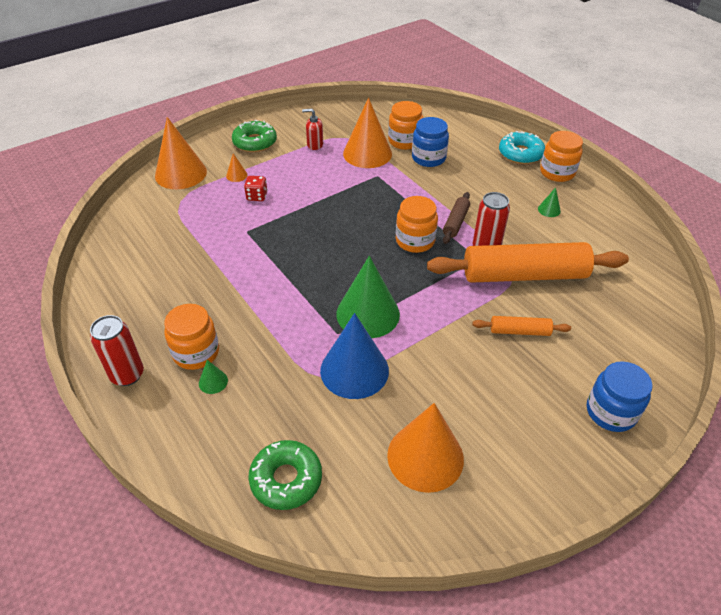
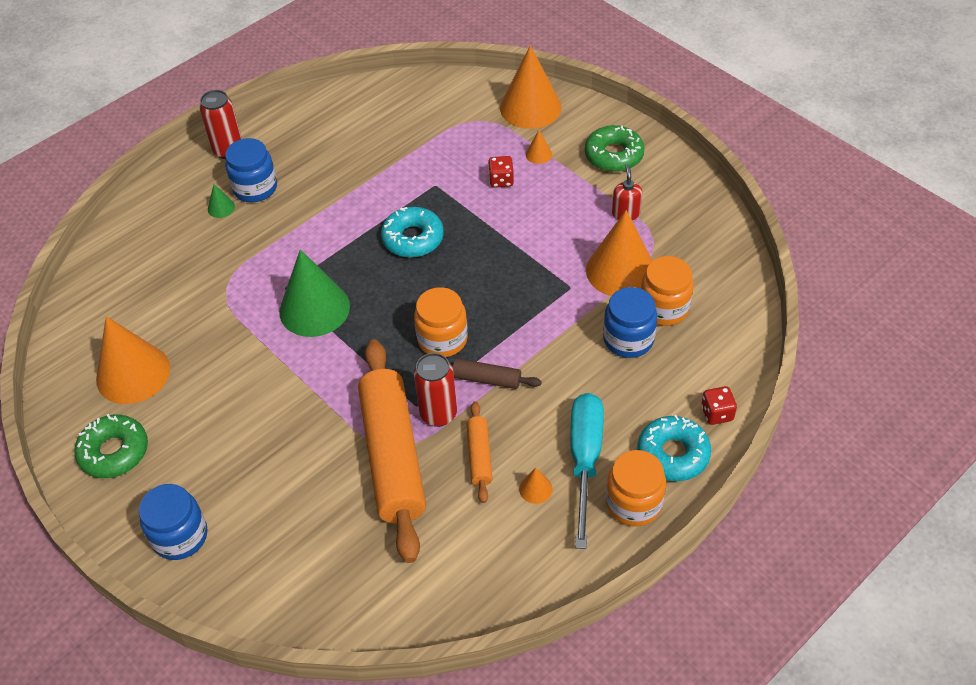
camera: 85 degrees right, 5 degrees up
(196, 353) = (255, 188): orange jar -> blue jar
(286, 479) = (116, 278): green donut -> green donut (114, 452)
(304, 249) = (413, 238): none -> turquoise donut
(354, 370) = (236, 307): blue cone -> none
(490, 134) = (717, 413): none -> red dice
(519, 331) = (296, 451): orange rolling pin -> orange rolling pin (479, 456)
(525, 187) = (584, 460): none -> turquoise screwdriver
(549, 210) = (535, 489): green cone -> orange cone

